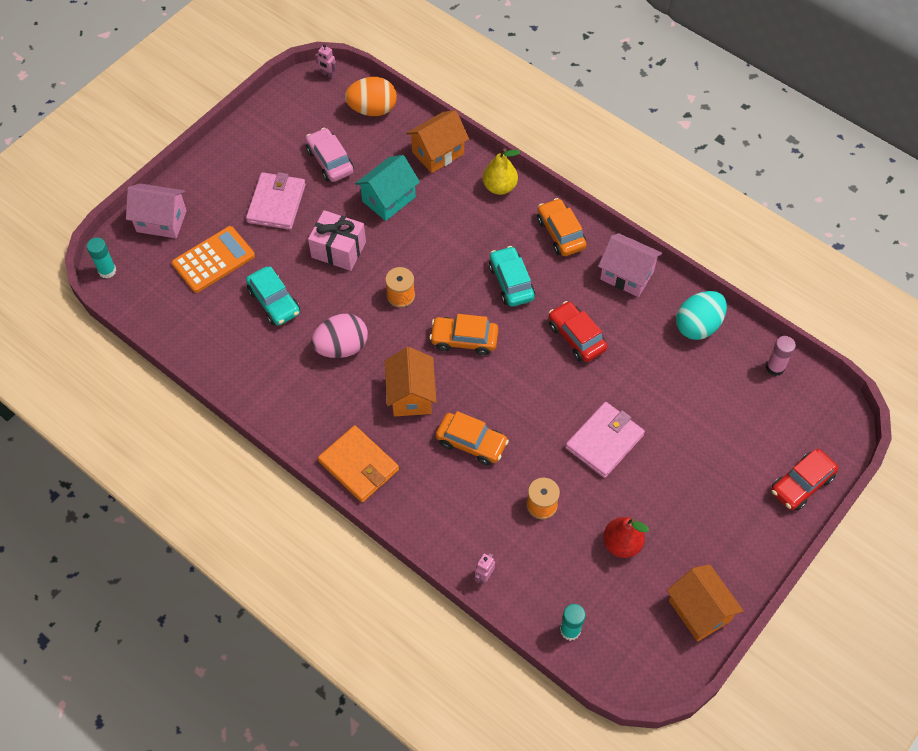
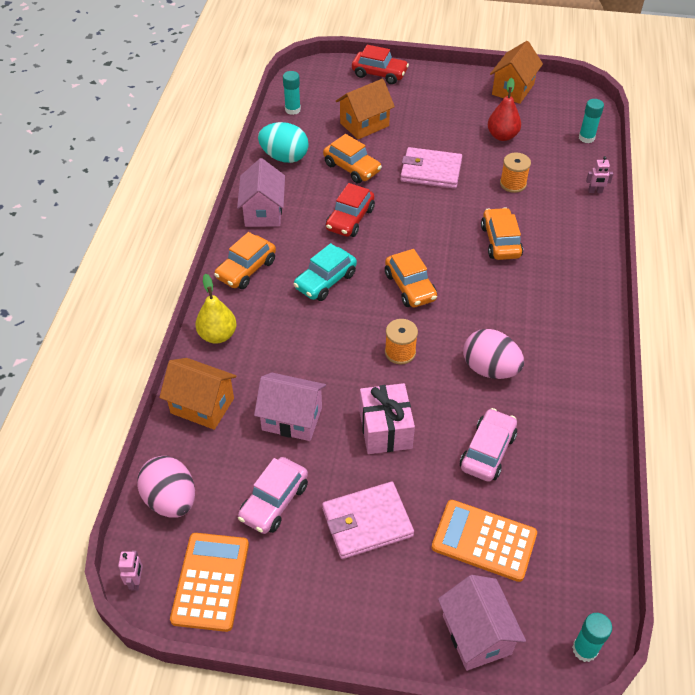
camera: 120 degrees left, 10 degrees down
(274, 302) = (487, 451): turquoise car -> pink car
(300, 108) = (211, 581): none -> orange calculator
(358, 465) = (585, 300): orange wallet -> none
(372, 109) = (171, 500): orange egg -> pink egg
(388, 199) = (292, 419): turquoise house -> pink house
(411, 395) = (493, 297): orange house -> orange house (364, 124)
(649, 375) = (352, 168): none -> orange car
(775, 367) = (292, 110): pink glue stick -> turquoise glue stick

